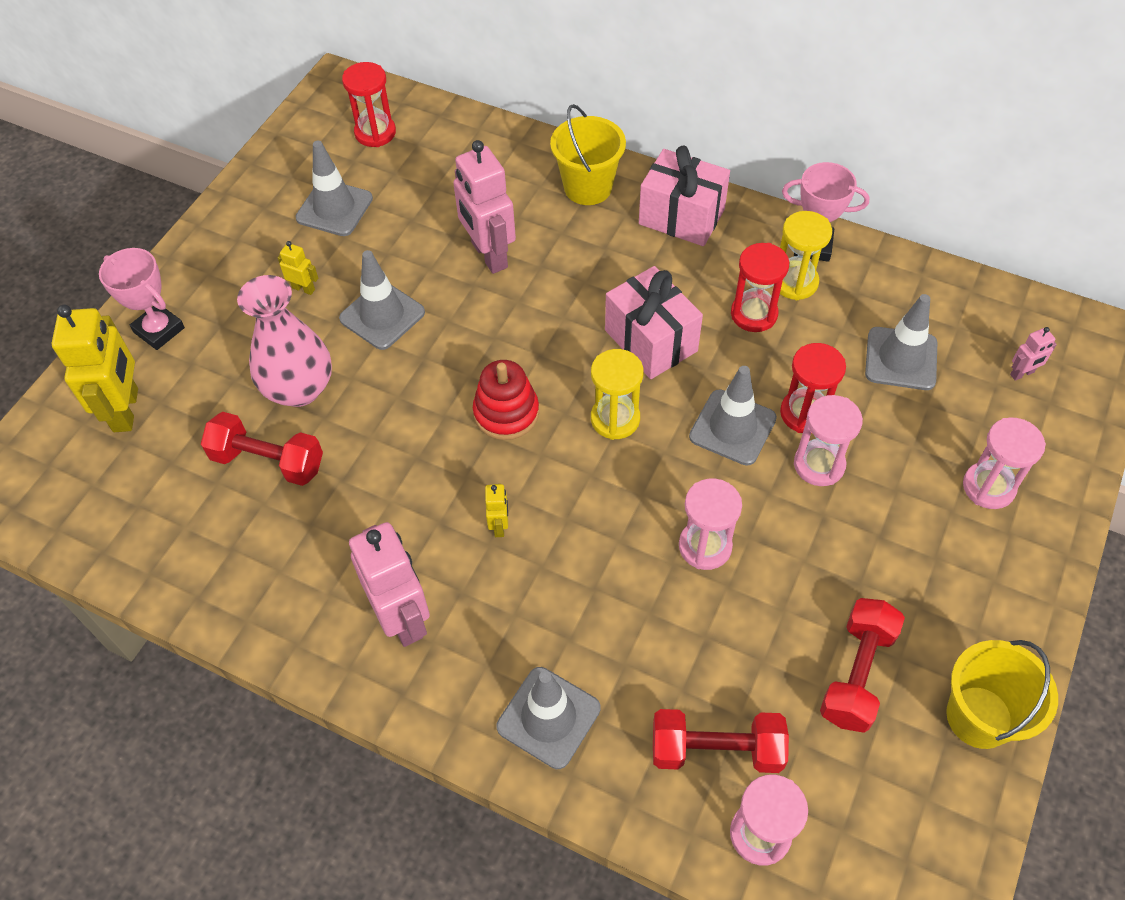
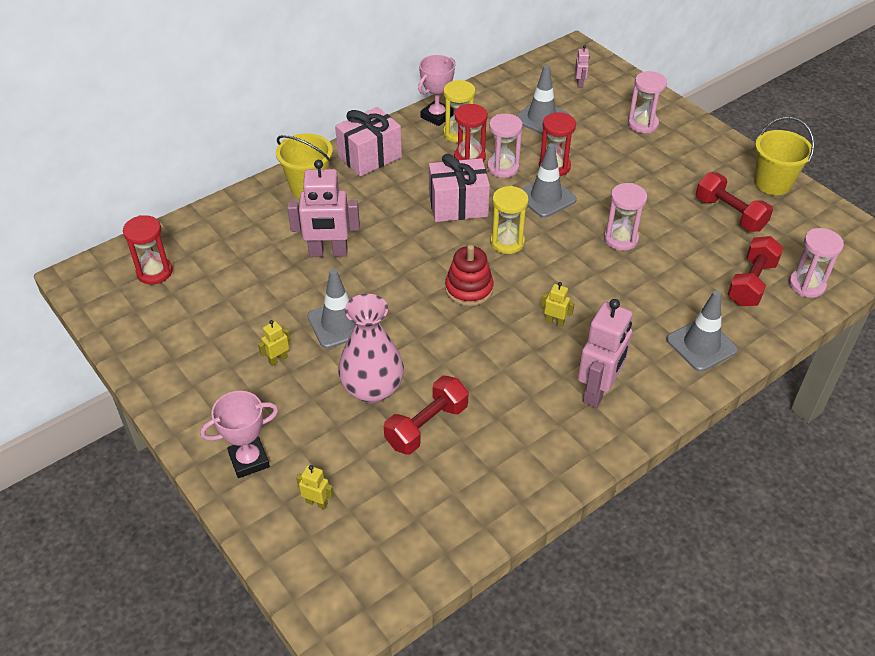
camera: 65 degrees left, 10 degrees down
(126, 410) = (317, 503): yellow robot -> yellow robot, size x0.45
(334, 208) = (212, 318): grey traffic cone -> none
(402, 618) = (598, 391): pink robot -> pink robot turned 120 degrees clockwise
(819, 465) = (592, 175): pink hourglass -> pink hourglass (503, 168)

